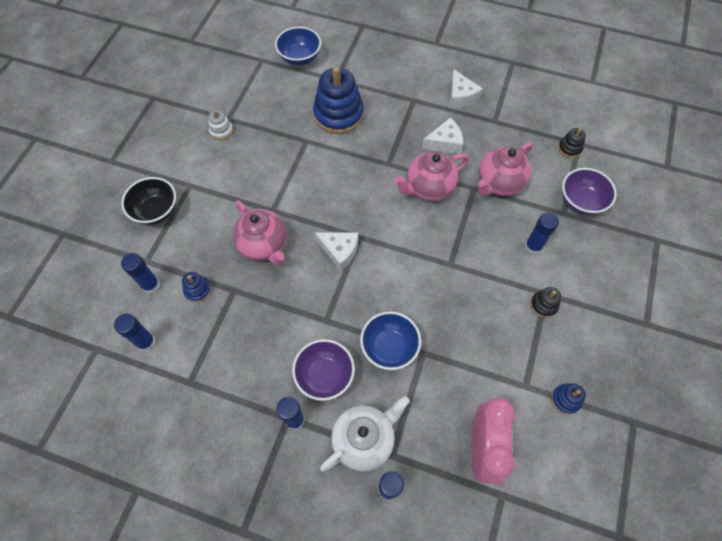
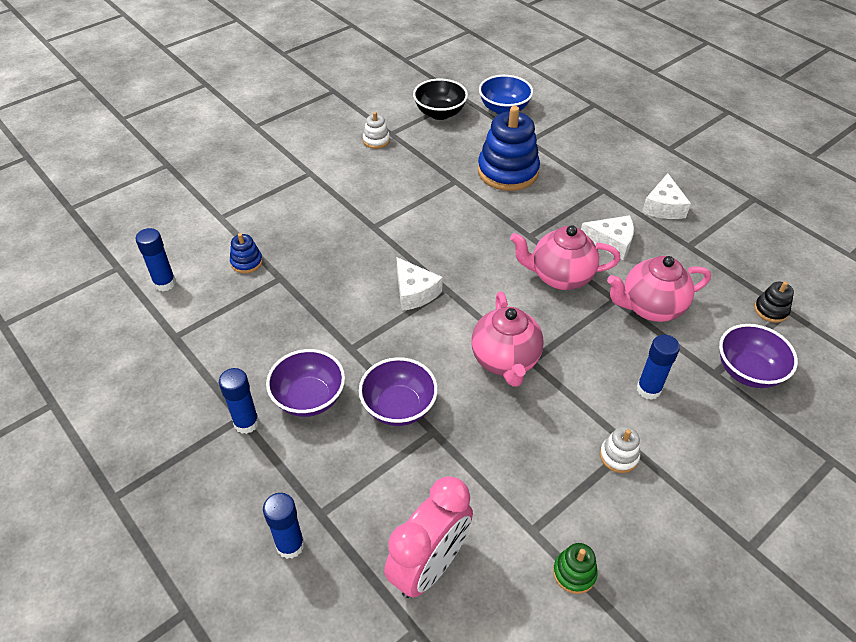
camera: 30 degrees right, 15 degrees down
(151, 285) = (208, 238): blue glue stick -> none
(156, 211) = (262, 181): black bowl -> black bowl (440, 113)
(264, 246) = (340, 253): pink teapot -> pink teapot (505, 360)
(364, 440) = (302, 482): white teapot -> none
(389, 347) = (398, 407): blue bowl -> purple bowl
(543, 305) = (618, 456): black stacking toy -> white stacking toy
(565, 399) = (574, 573): blue stacking toy -> green stacking toy

